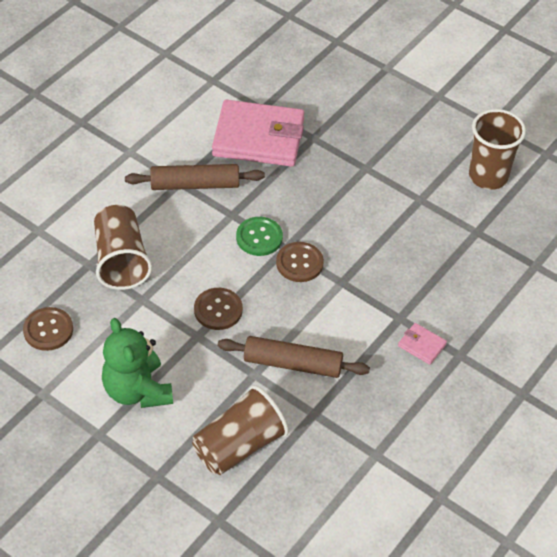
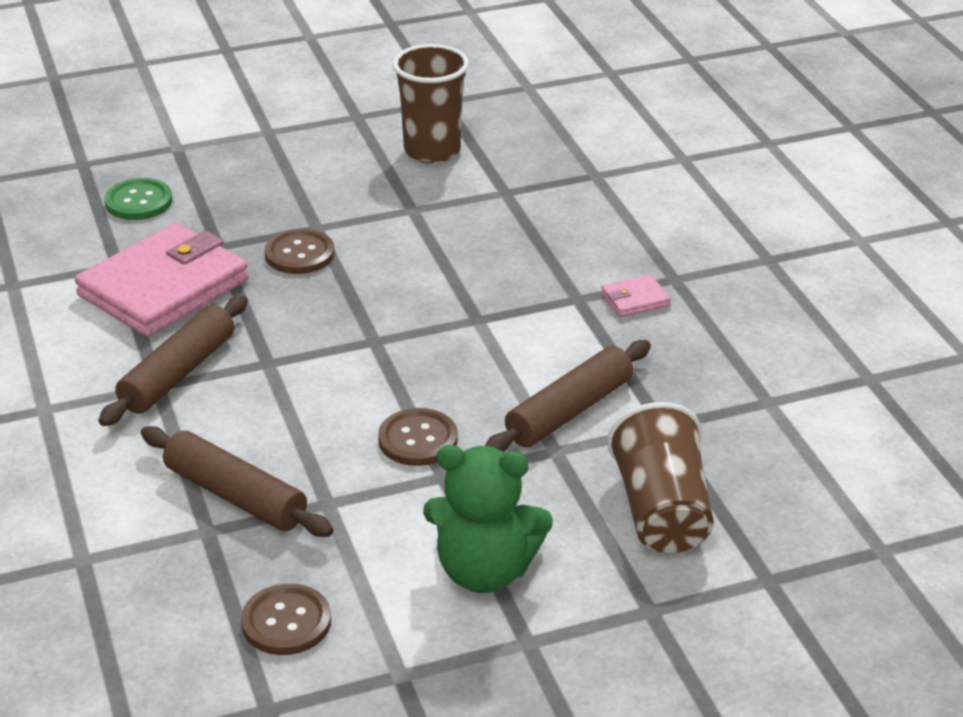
camera: 55 degrees left, 15 degrees down
(121, 260) = (235, 496): brown cup -> brown rolling pin
(259, 237) = (333, 355): green button -> green button (139, 201)
(299, 263) = (412, 340): brown button -> brown button (299, 254)

